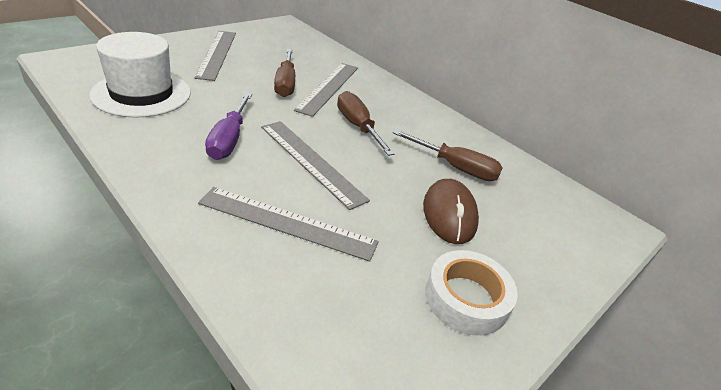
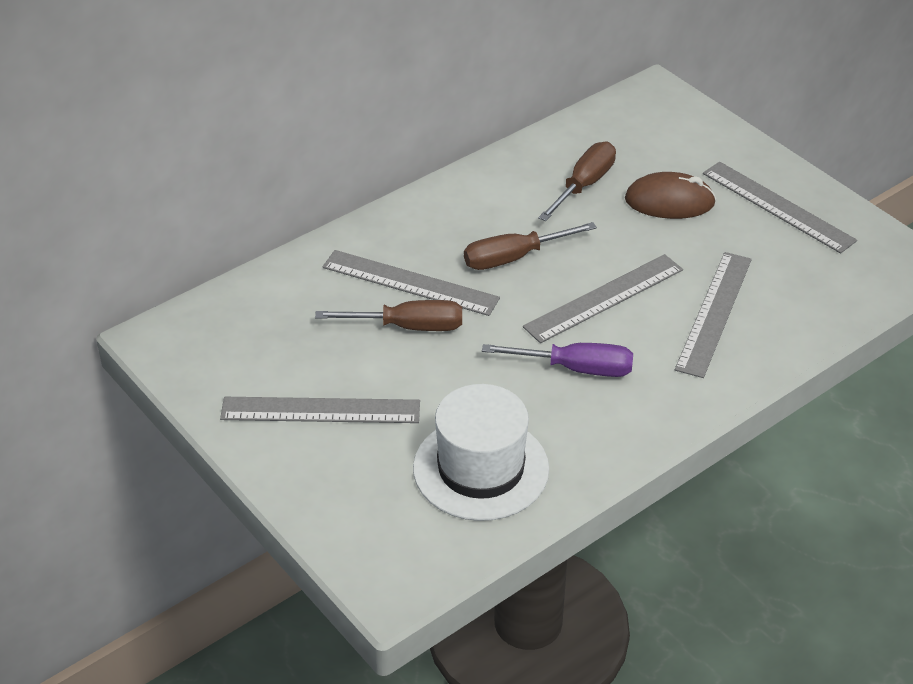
camera: 80 degrees left, 5 degrees up
(466, 298) = (778, 206): white tape -> grey ruler

